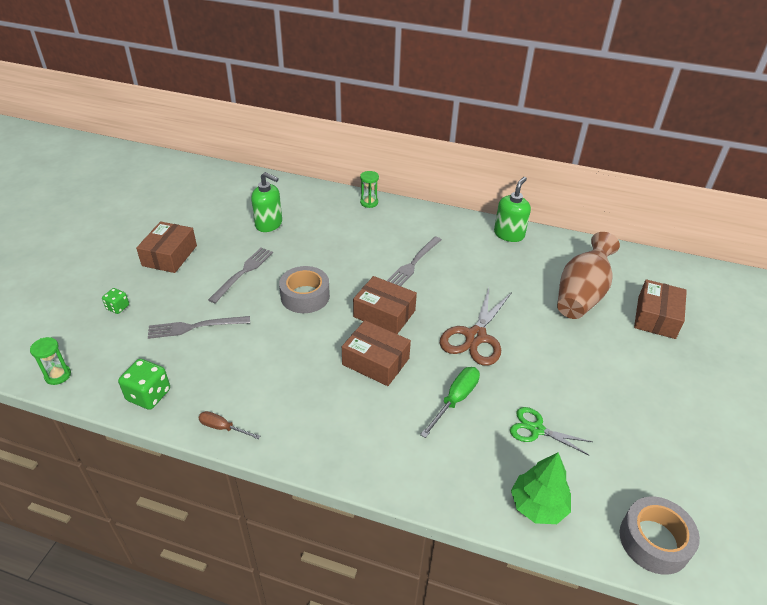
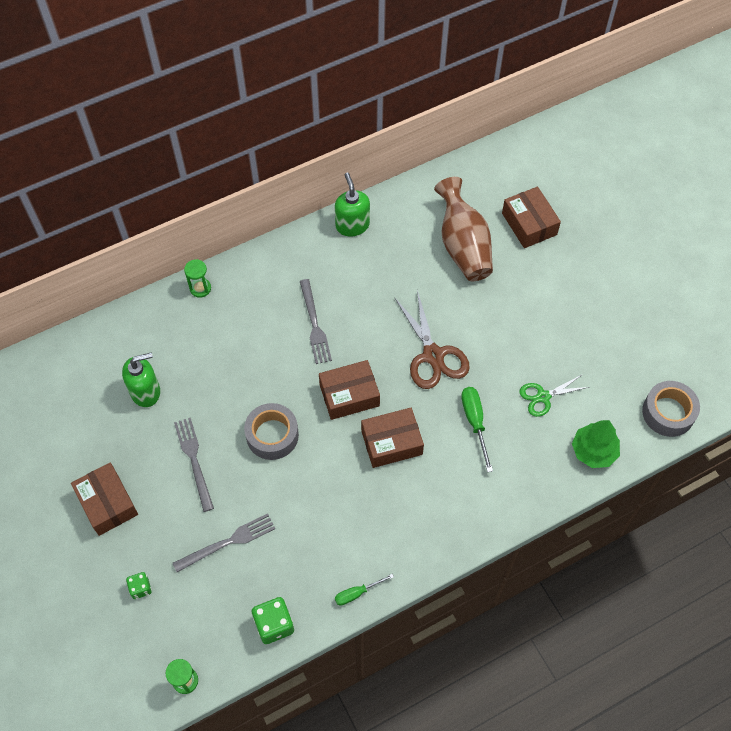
camera: 45 degrees left, 20 degrees up
(195, 327) = (227, 542): grey fork -> grey fork turned 150 degrees counterclockwise
(223, 428) = (357, 593): brown screwdriver -> green screwdriver

